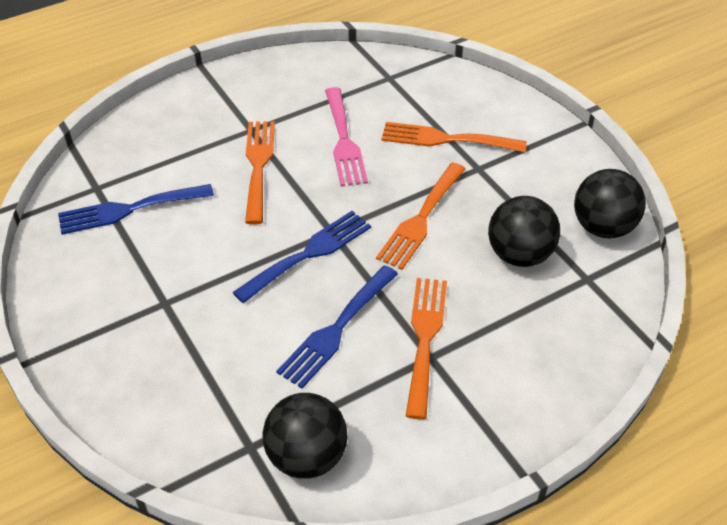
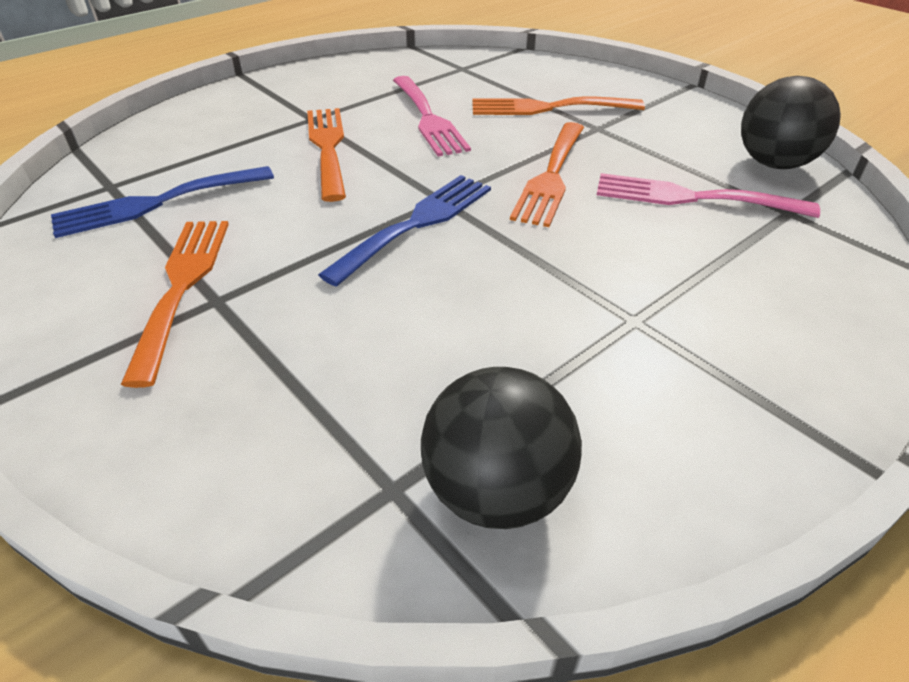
camera: 10 degrees left, 5 degrees down
(336, 329) = (484, 303): blue fork -> none
(425, 338) = (616, 299): orange fork -> orange fork (182, 286)
(519, 255) = (692, 198): black ball -> pink fork

